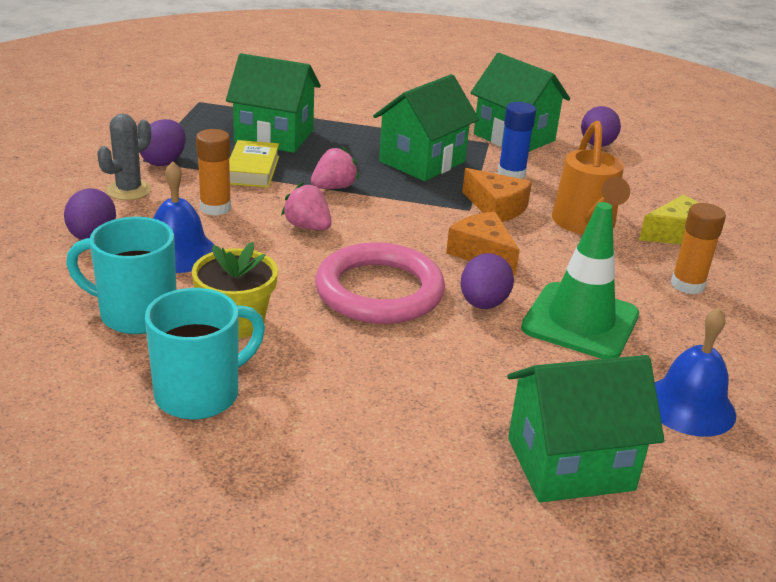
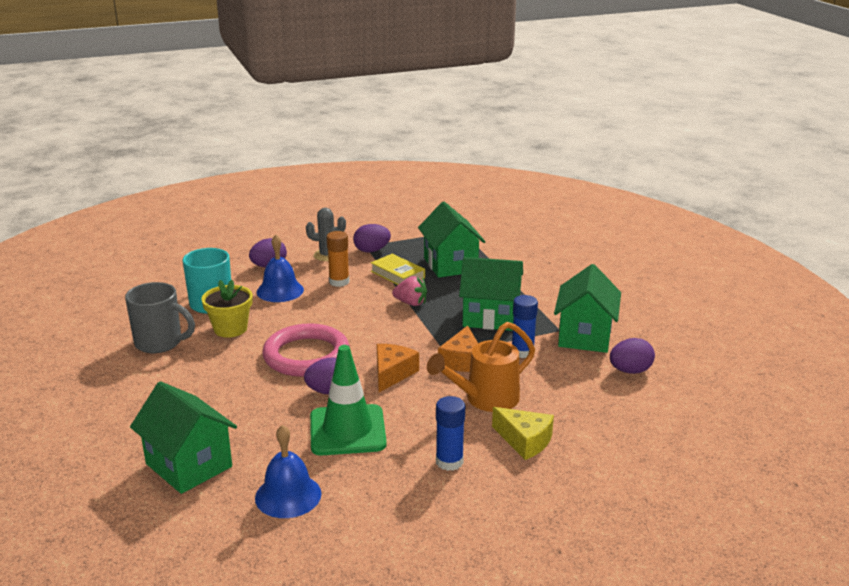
camera: 60 degrees right, 5 degrees down
(200, 394) = (160, 343): turquoise mug -> grey mug
(252, 170) = (397, 275): yellow book -> yellow book turned 75 degrees clockwise
(308, 227) = (352, 312): pink strawberry -> none
(687, 285) = (449, 462): orange glue stick -> blue glue stick

